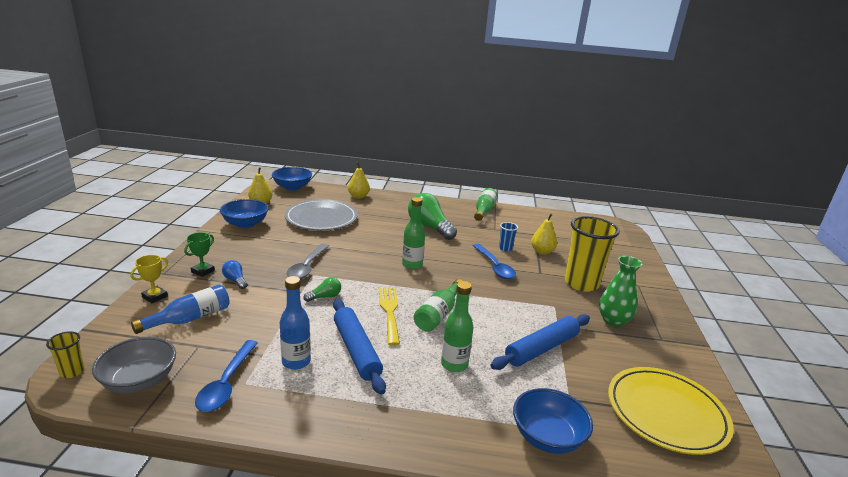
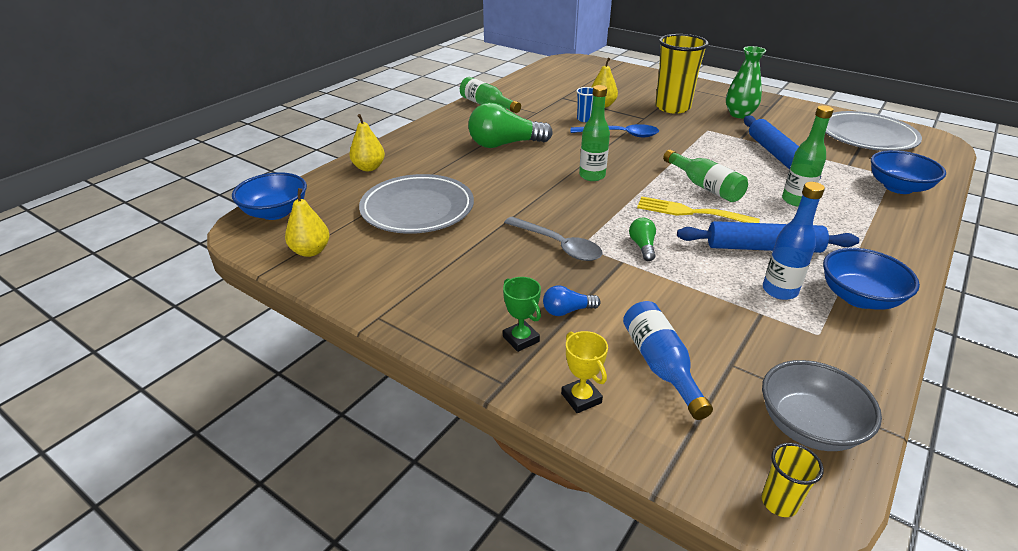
camera: 60 degrees left, 10 degrees up
(226, 383) = (818, 348): blue spoon -> none
(245, 224) = (379, 277): blue bowl -> blue bowl (859, 297)
(666, 413) = (866, 136): yellow plate -> grey plate

